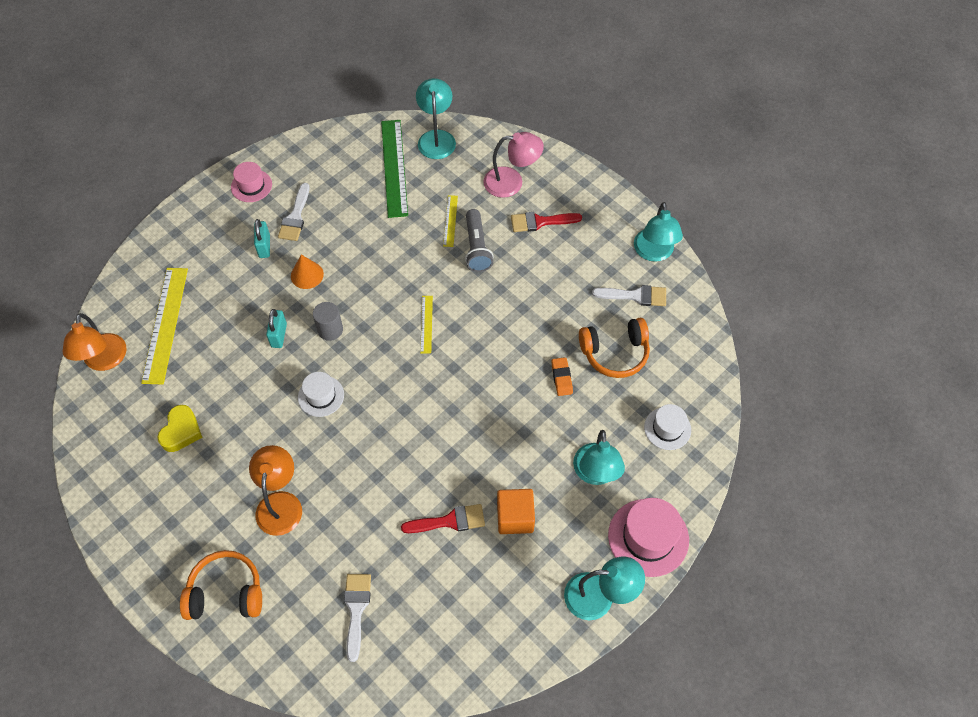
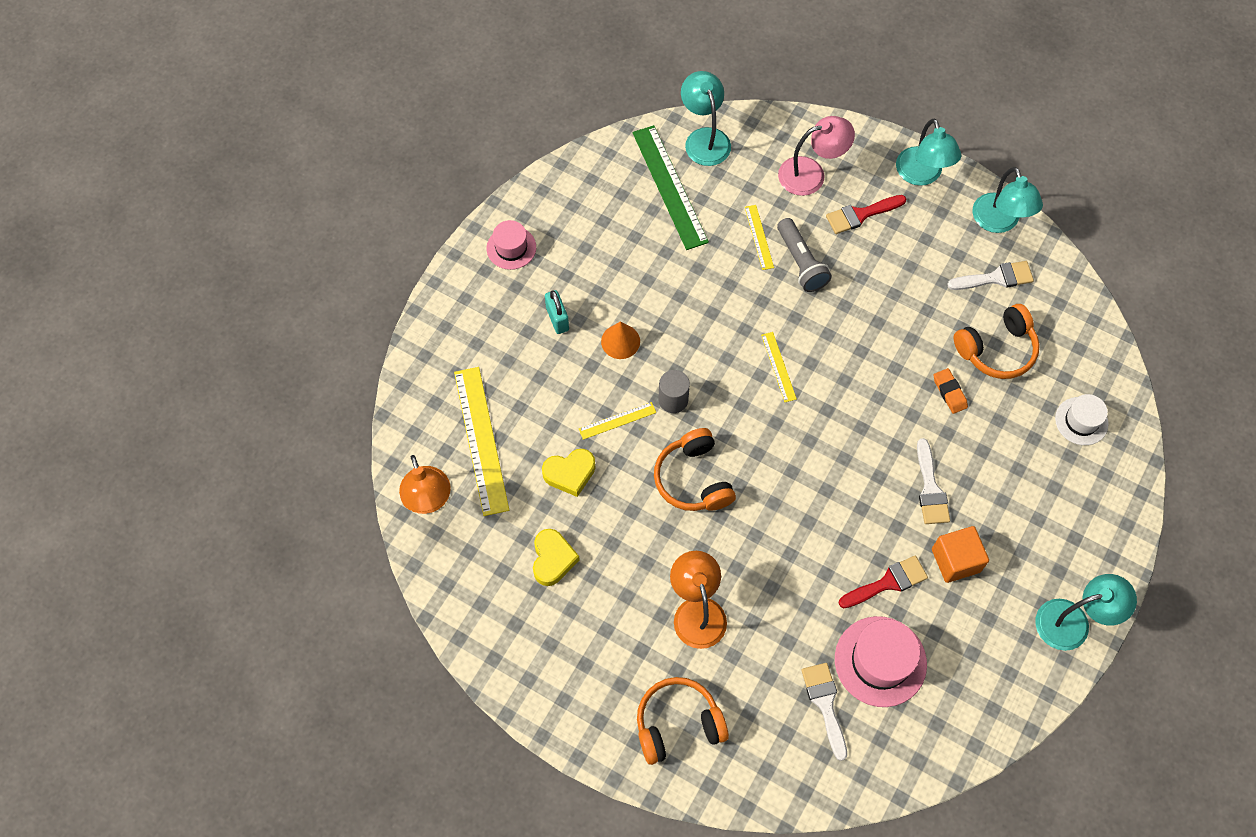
camera: 15 degrees left, 5 degrees up
(223, 367) = (570, 473): none -> yellow heart
(279, 335) = (617, 421): turquoise padlock -> yellow ruler
(295, 217) = (579, 274): white brush -> white brush (930, 489)
(321, 396) = (693, 479): white hat -> orange headphones
(596, 474) = (1023, 490): turquoise lamp -> turquoise lamp (922, 175)
(648, 537) = (1101, 545): pink hat -> pink hat (880, 661)

